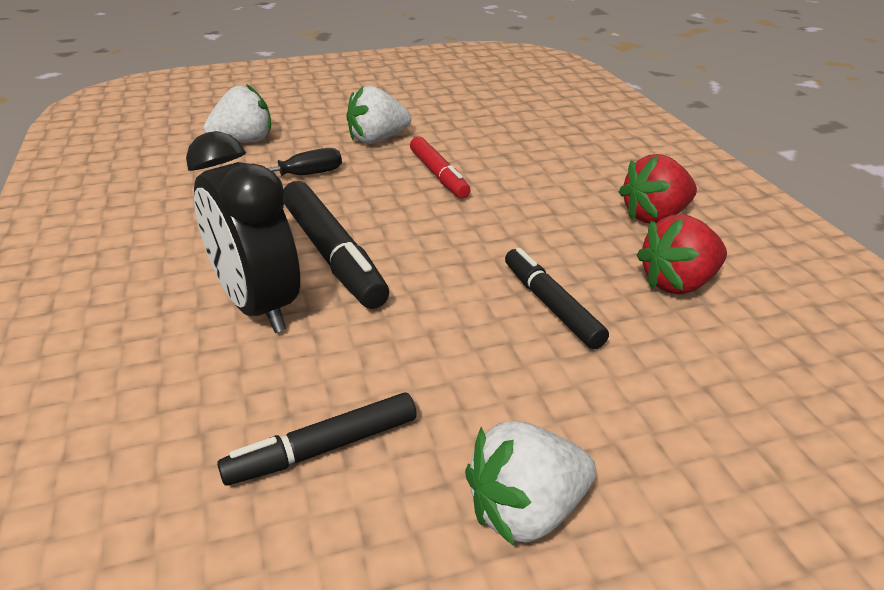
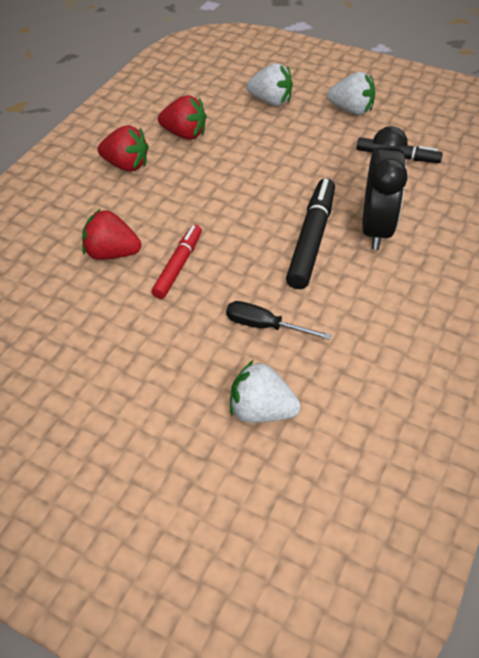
camera: 135 degrees left, 15 degrees up
(377, 139) = (163, 336): white strawberry -> white strawberry (271, 101)
(510, 157) = (112, 253): none -> red strawberry
(551, 305) = (249, 155): black marker -> none

